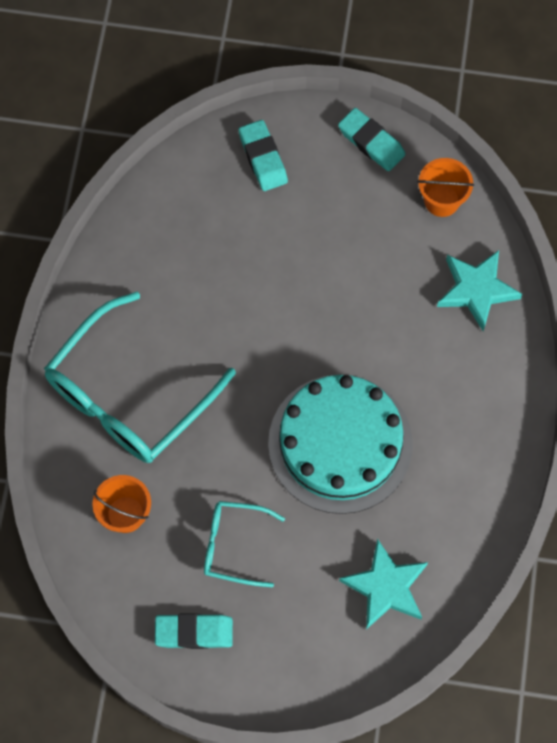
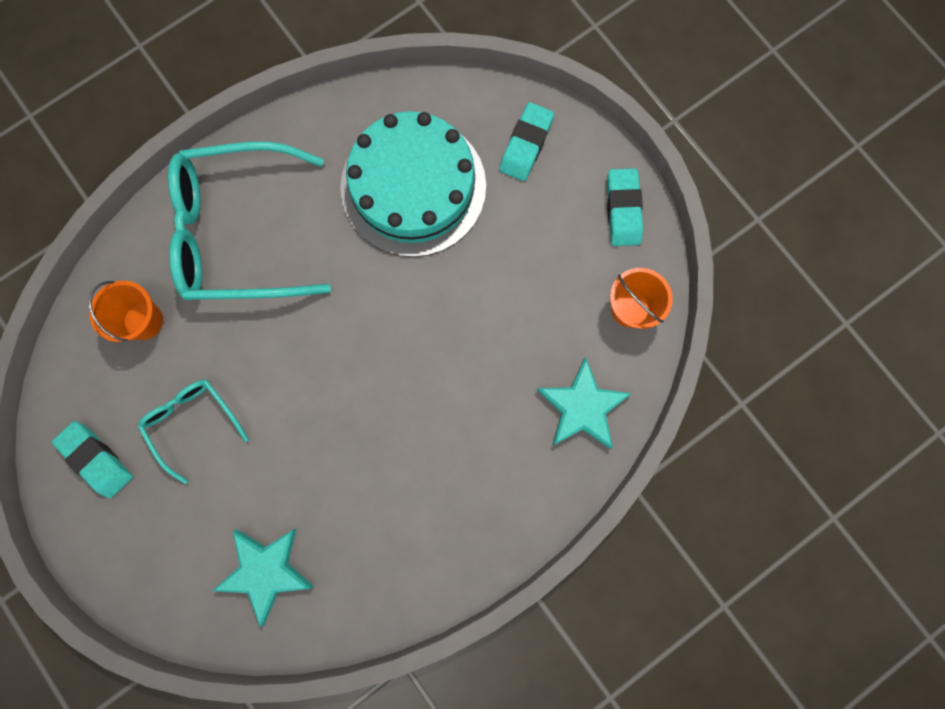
camera: 45 degrees right, 10 degrees up
(340, 443) = (350, 424): turquoise cake -> turquoise cake (413, 186)

